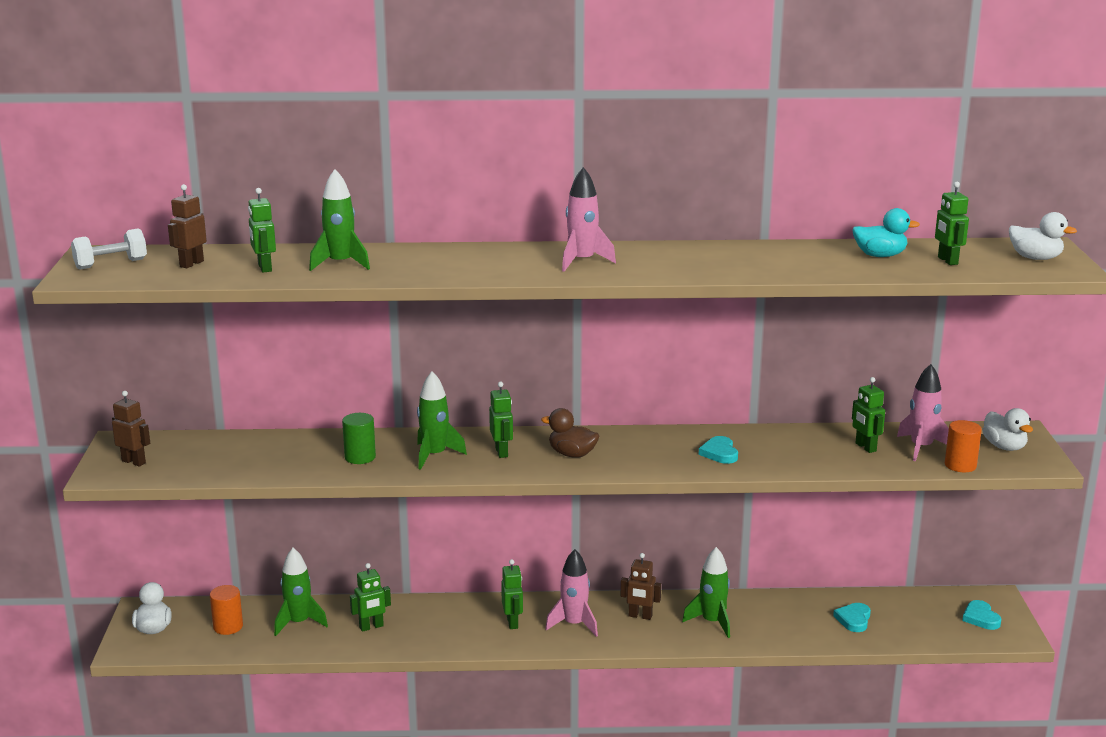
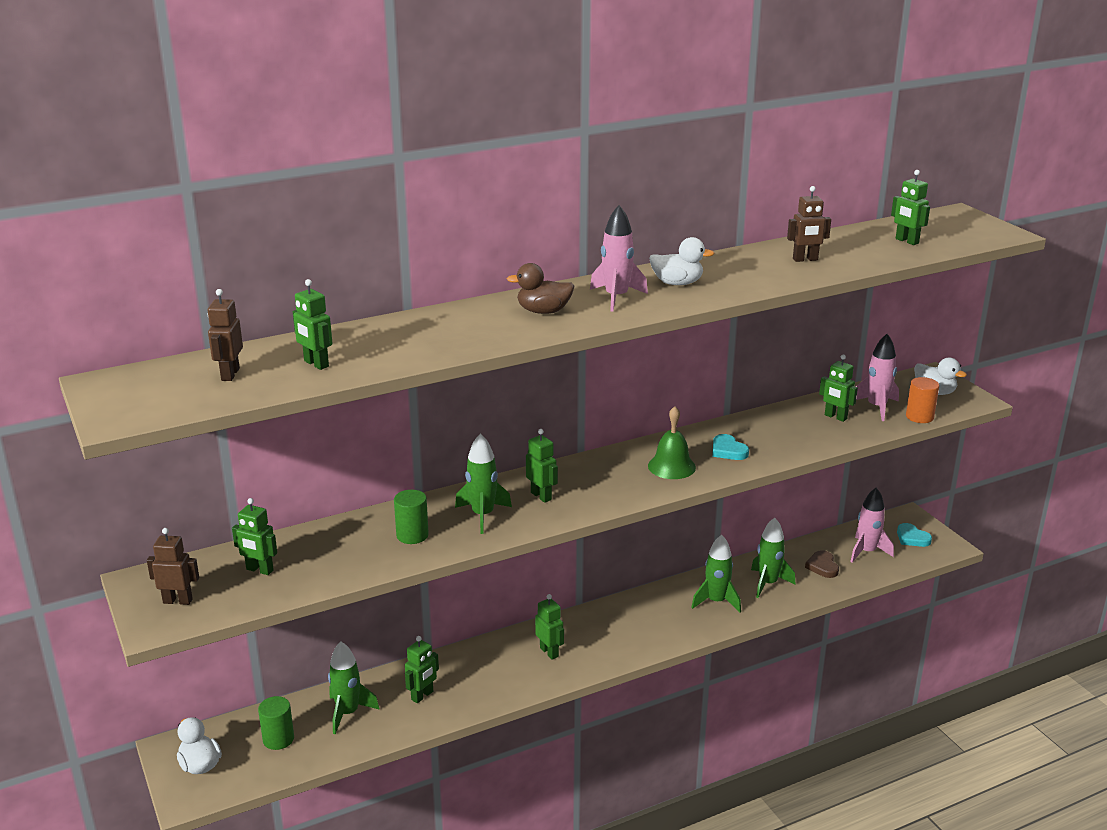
camera: 25 degrees left, 5 degrees up
(111, 264) = (137, 392): white dumbbell -> none
(214, 454) = (259, 570): none -> green robot
(228, 627) = (278, 739): orange cylinder -> green cylinder
(340, 264) = (390, 344): green rocket -> green rocket (768, 583)
(572, 454) = (606, 483): brown duck -> brown duck (543, 311)
(574, 624) = (604, 638): pink rocket -> pink rocket (866, 552)
(640, 616) = (653, 613): brown robot -> brown robot (805, 259)
(649, 454) = (671, 466): none -> green bell
(853, 619) = (822, 566): turquoise heart -> brown heart
(880, 256) = (851, 245): turquoise duck -> none
(1035, 258) = (966, 227): white duck -> white duck (677, 283)

